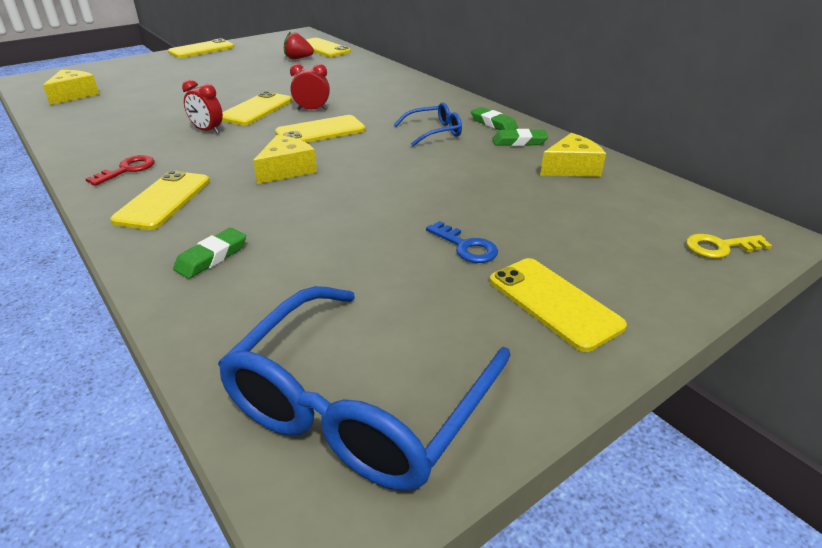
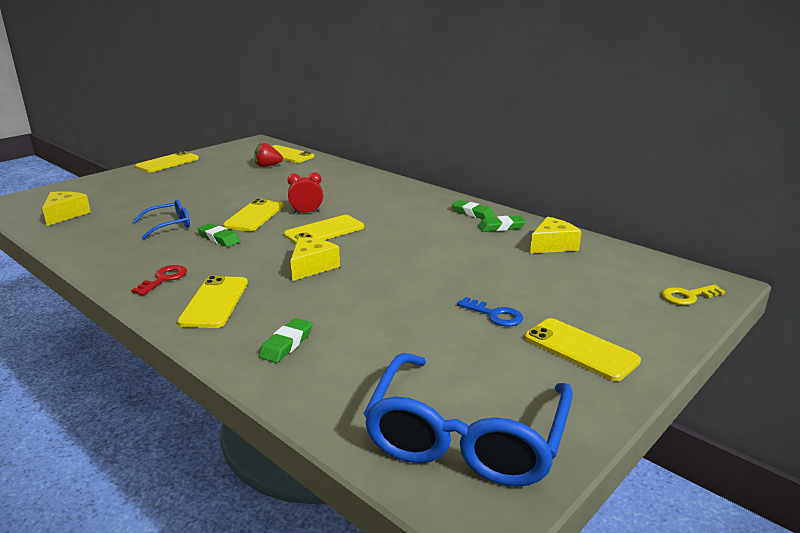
camera: 10 degrees left, 10 degrees down
(207, 130) = (219, 238): red clock -> green eraser
(434, 132) = (425, 224): blue glasses -> blue glasses (169, 225)

